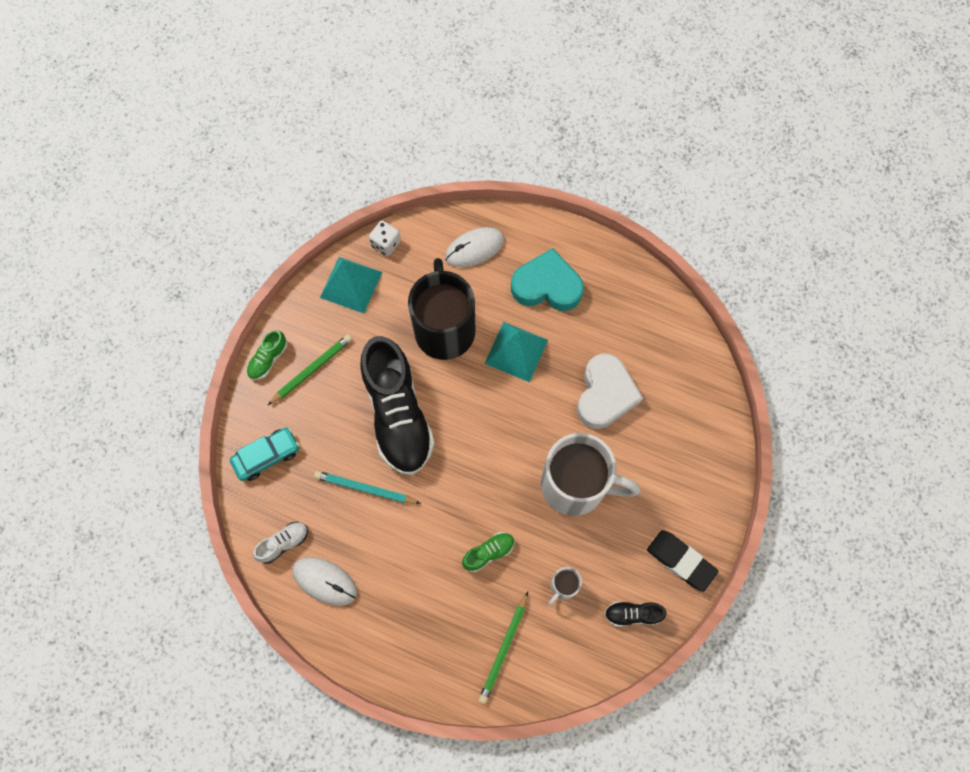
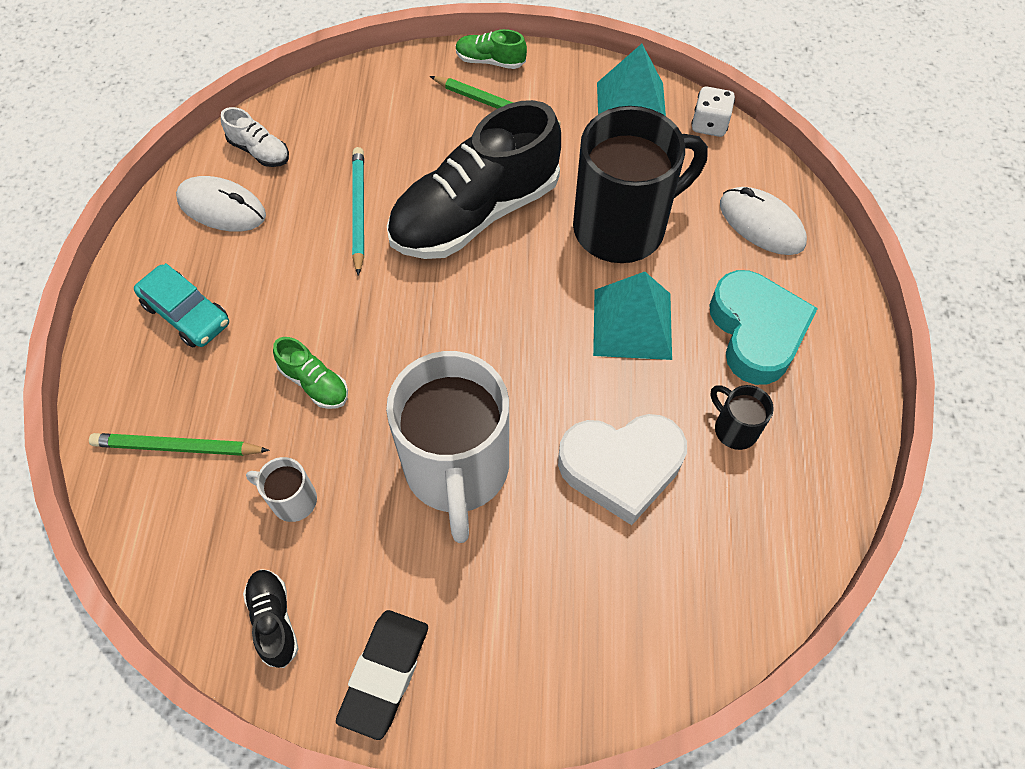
camera: 70 degrees right, 10 degrees down
(267, 456) = (365, 99): turquoise car -> turquoise car (187, 313)
(325, 581) = (222, 208): white mouse -> white mouse turned 75 degrees counterclockwise
(602, 325) = (734, 428): none -> black mug

